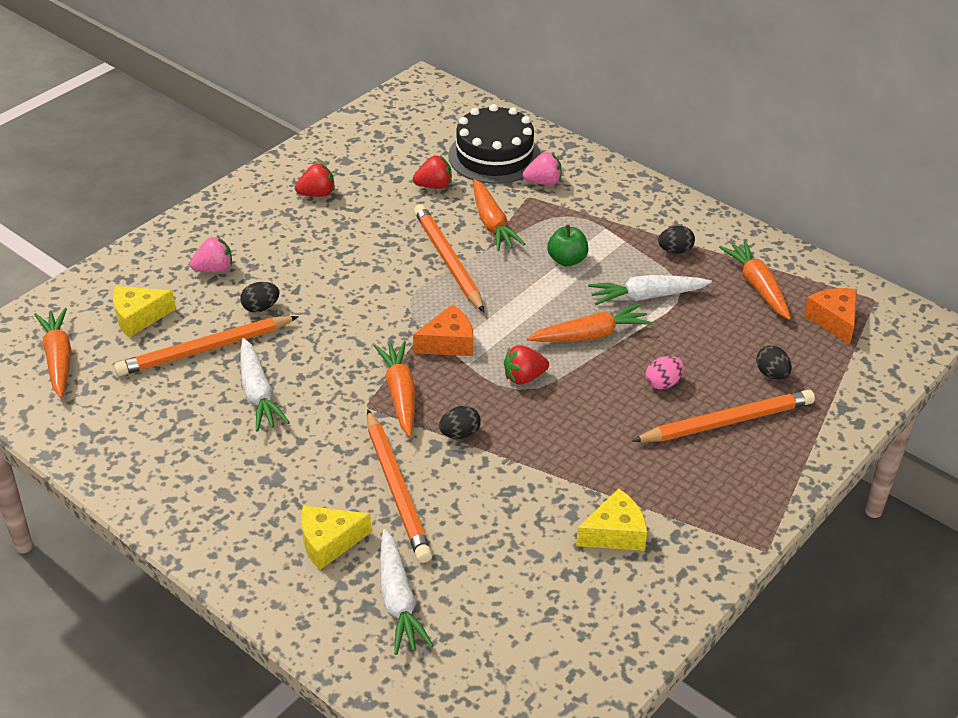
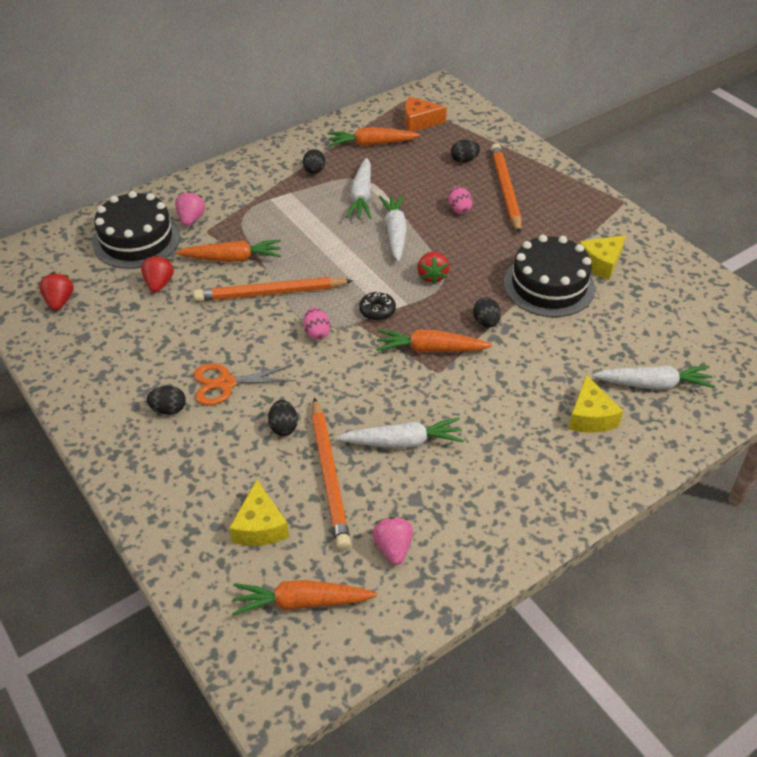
camera: 75 degrees left, 5 degrees up
(214, 269) = (209, 457): pink strawberry -> pink strawberry (393, 547)
(267, 232) = (169, 409): none -> black egg
(308, 259) = (226, 383): none -> orange scissors
(317, 194) = (127, 364): red strawberry -> red strawberry (60, 301)
(397, 489) = (539, 367): orange pencil -> none
(398, 305) = (317, 333): none -> pink egg
(448, 343) = (377, 310): orange cheese -> black donut
(548, 484) = (549, 285): none -> black cake
(567, 260) = (300, 226): green apple -> none
(590, 335) = (395, 233): orange carrot -> white carrot
(615, 533) = (601, 263): yellow cheese -> yellow cheese turned 120 degrees counterclockwise

